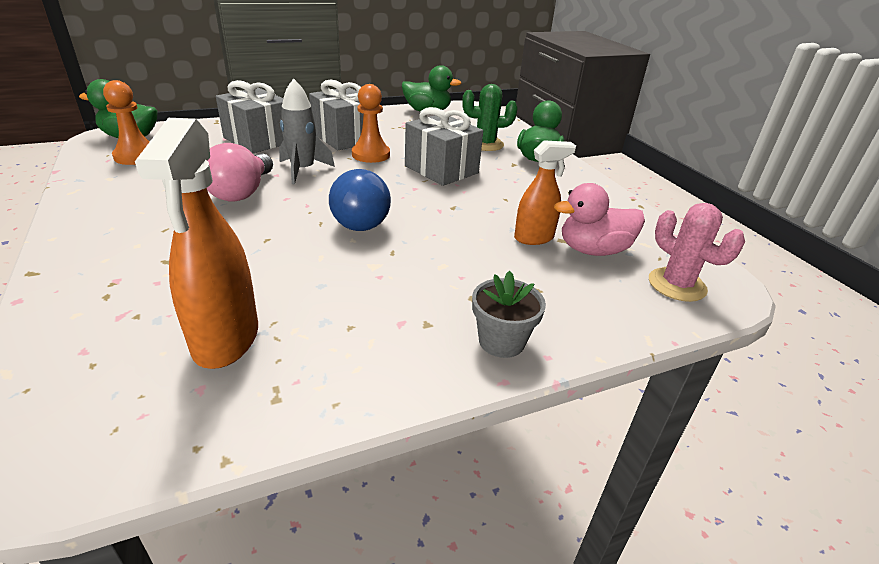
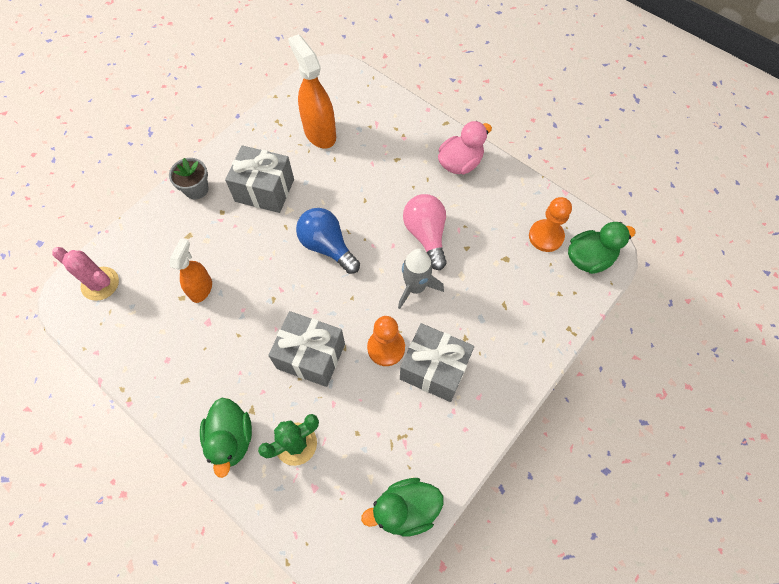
camera: 155 degrees right, 30 degrees up
(258, 140) = (497, 316): grey gift -> grey gift (264, 190)
(534, 238) = (201, 289): orange spray bottle -> orange spray bottle turned 150 degrees clockwise
(593, 250) = (157, 295): pink duck -> pink duck (460, 163)

